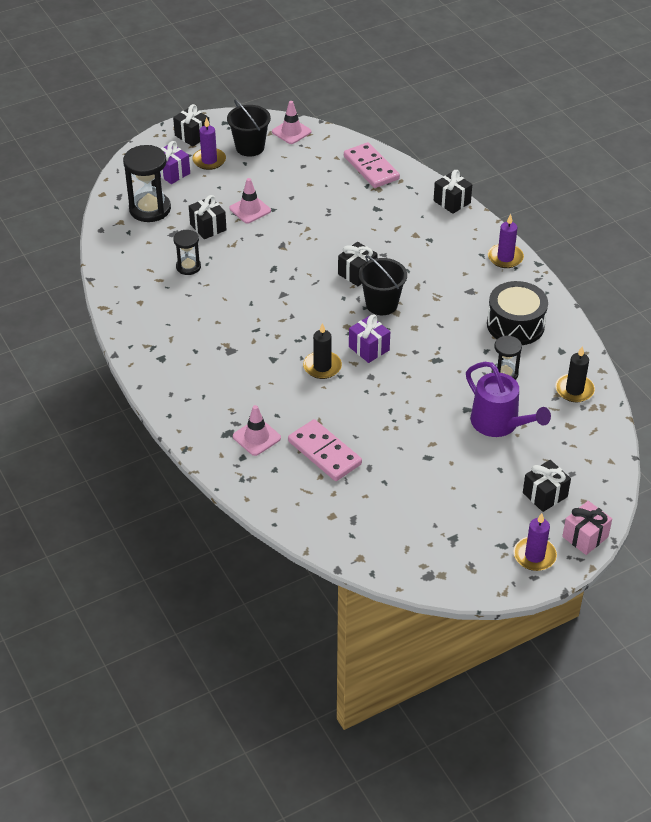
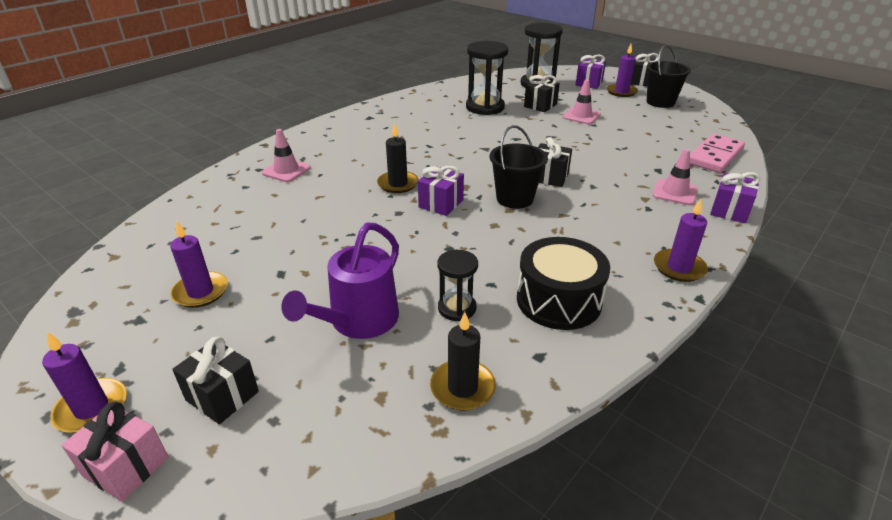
camera: 70 degrees right, 10 degrees down
(188, 267) = (485, 107): black hourglass -> black hourglass, size x1.74
(291, 132) = (707, 113): pink traffic cone -> pink traffic cone (675, 192)
(324, 453) = (273, 207): pink domino -> none
(433, 503) = (200, 292): none -> purple candle
(452, 202) = (729, 211): black gift -> purple gift

